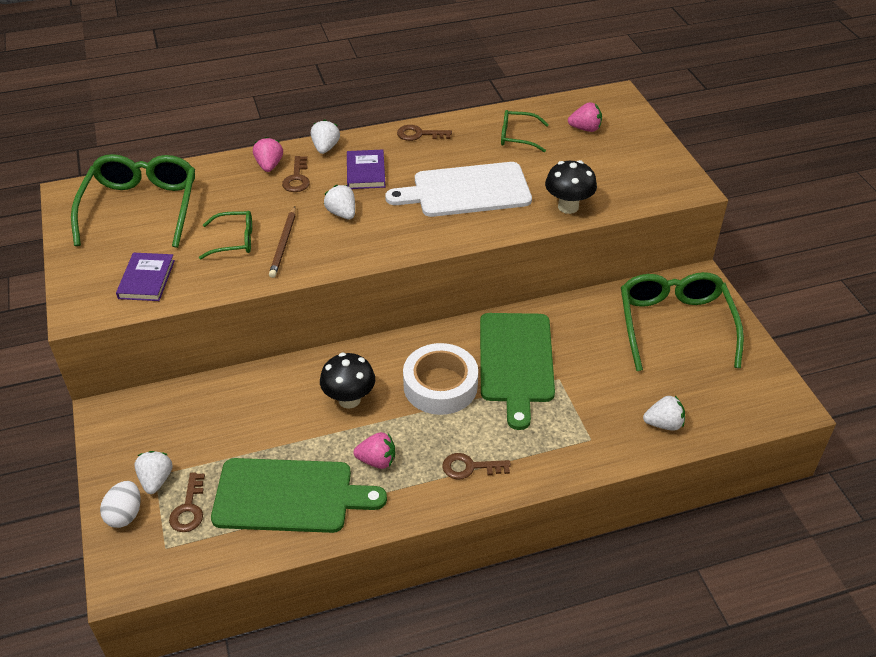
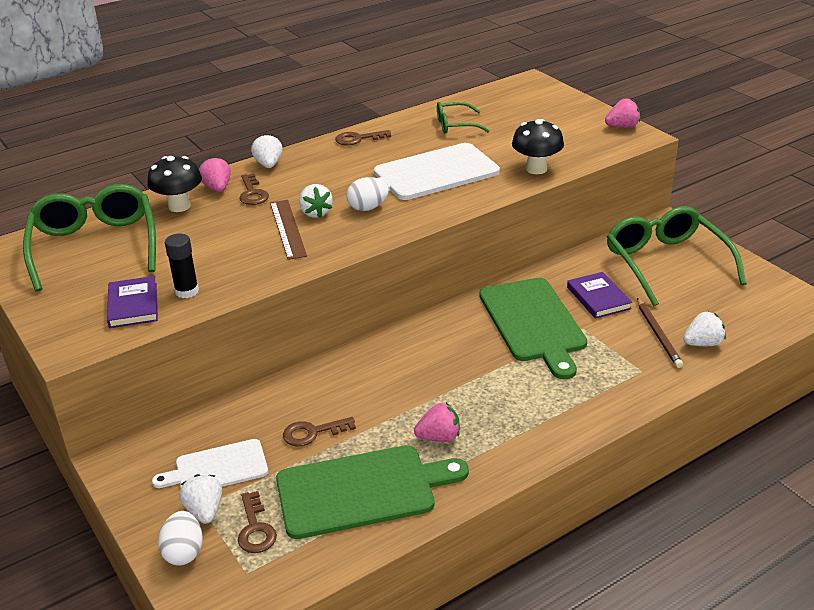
camera: 15 degrees left, 10 degrees down
(182, 441) = (217, 468): none -> white cutting board
(196, 275) = (187, 291): none -> black glue stick
(235, 240) = (214, 255): green glasses -> none
(284, 244) = (268, 248): brown pencil -> brown pencil (658, 335)
(309, 226) = (287, 229): none -> brown ruler
(342, 213) = (316, 213): white strawberry -> white strawberry turned 150 degrees counterclockwise
(349, 399) = (381, 390): black mushroom -> black mushroom (179, 206)
(366, 172) = (321, 176): purple book -> purple book (598, 298)
(391, 218) = (368, 208): none -> white egg
(440, 385) = (469, 358): white tape -> none
(470, 467) = (537, 421): brown key -> brown key (313, 433)
(585, 129) = (516, 109): pink strawberry -> pink strawberry (622, 127)

